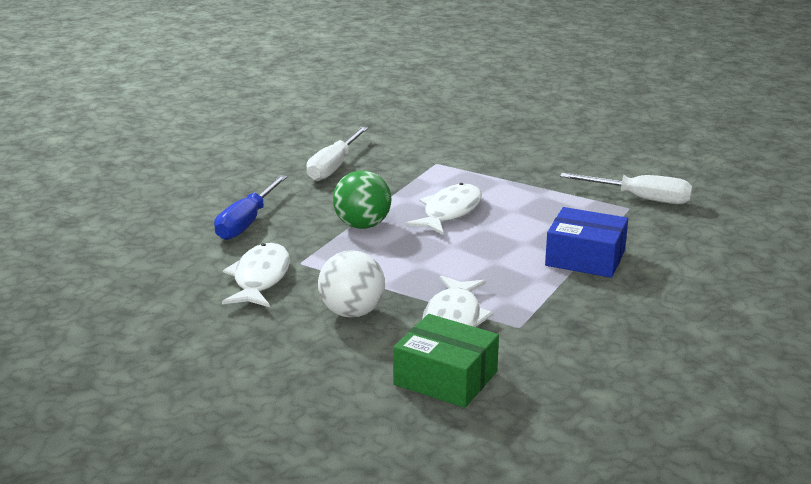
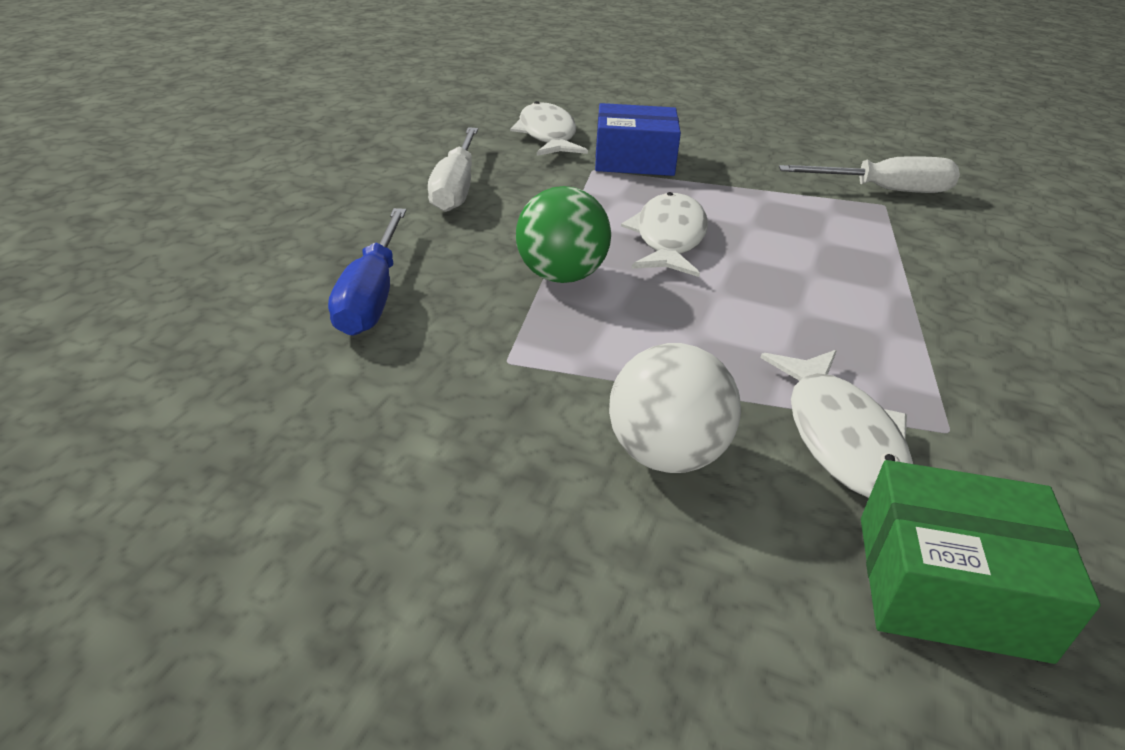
camera: 20 degrees left, 10 degrees up
(260, 278) = (456, 407): white fish -> white fish (547, 135)
(585, 258) = (912, 286): blue box -> blue box (634, 160)

